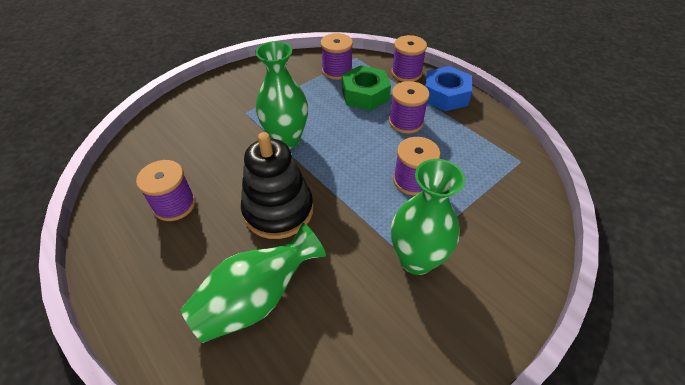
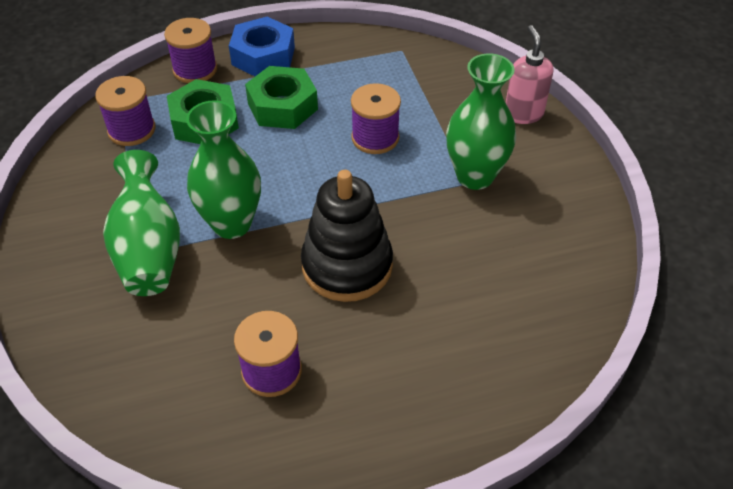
camera: 65 degrees left, 0 degrees up
(256, 299) = (457, 318): green vase -> green vase (149, 250)
(406, 122) = (282, 106): purple spool -> green nut
(521, 272) = (523, 114): none -> pink soap dispenser

